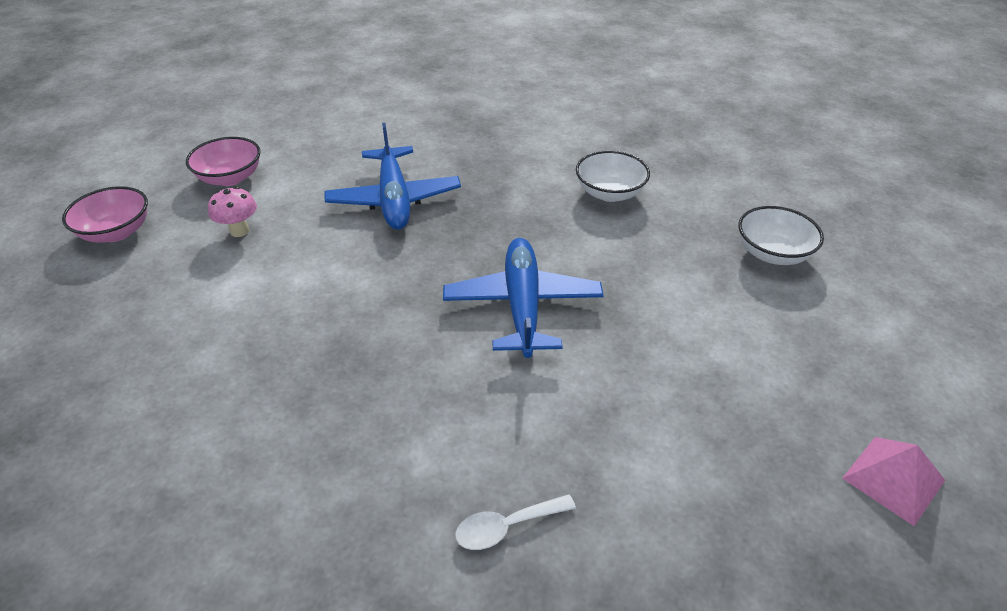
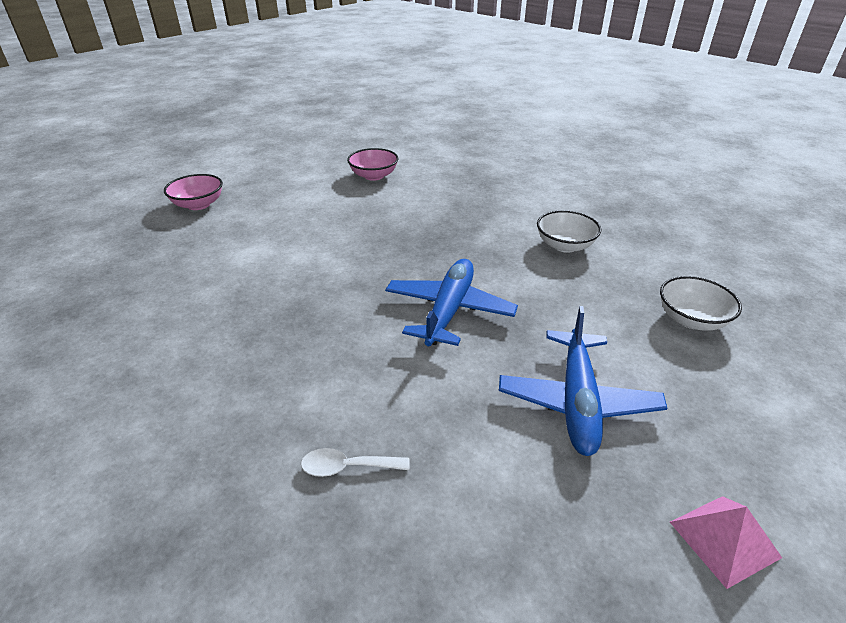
camera: 20 degrees right, 5 degrees down
(230, 178) = (288, 185): pink bowl -> pink bowl (374, 176)
(239, 231) = (275, 219): pink mushroom -> none
(394, 199) = (392, 219): blue plane -> blue plane (577, 401)

